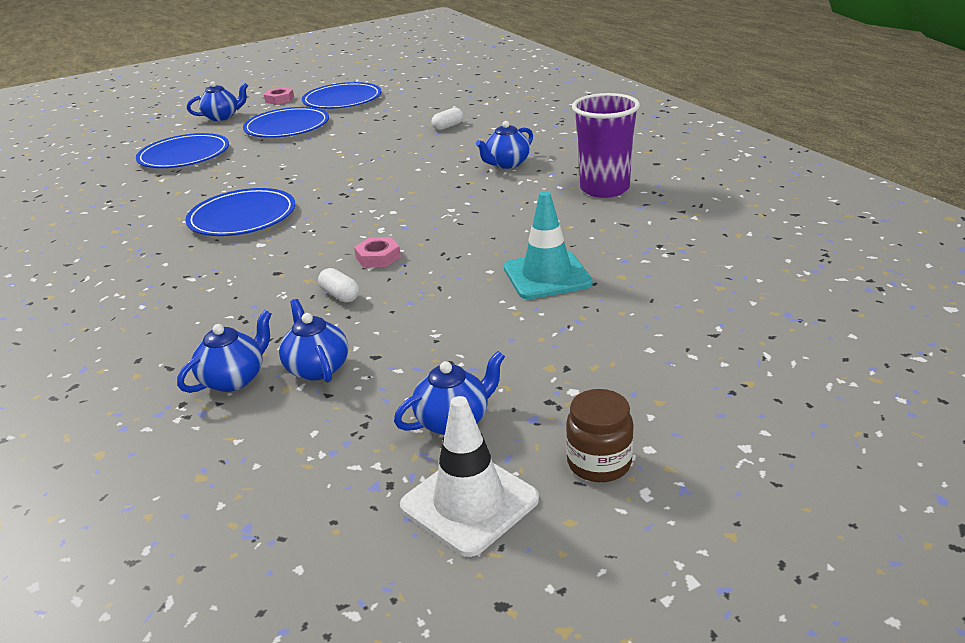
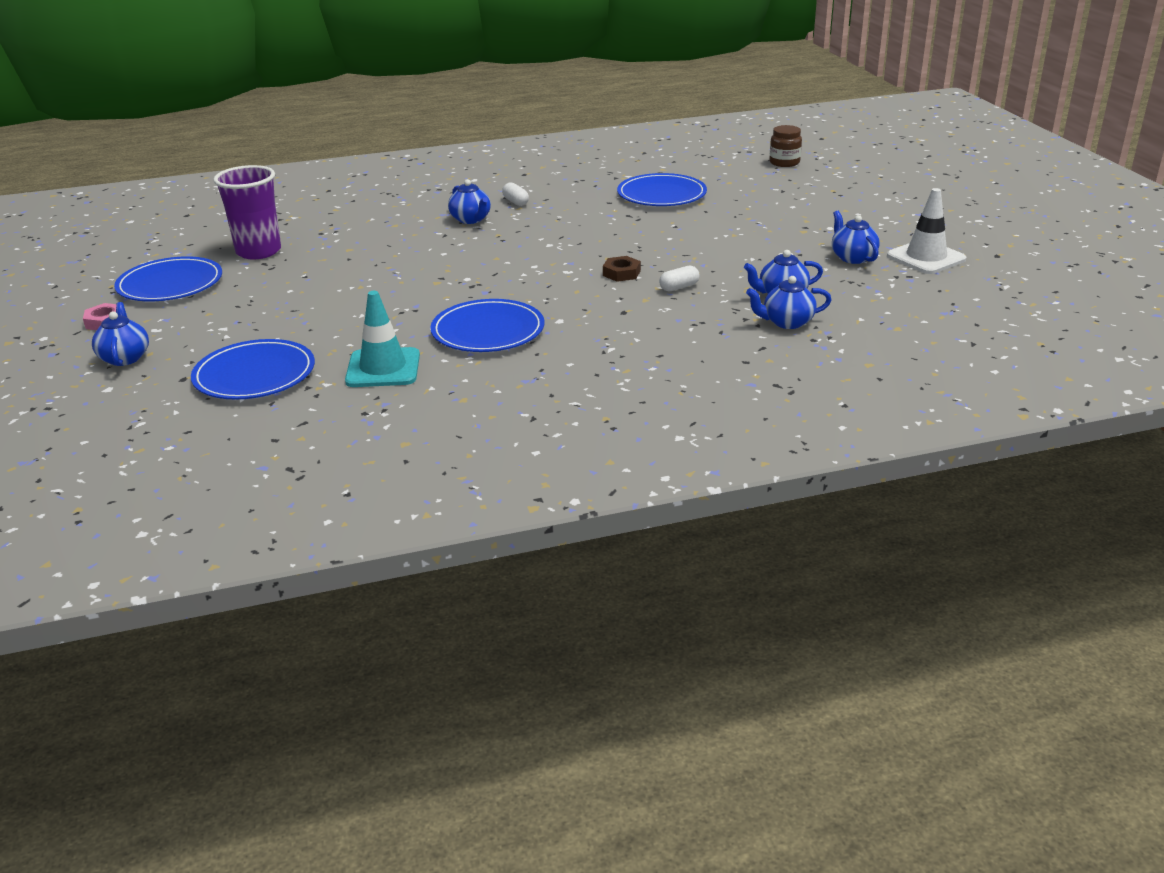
camera: 80 degrees left, 0 degrees up
(234, 379) = (787, 322): blue teapot -> blue teapot turned 60 degrees counterclockwise
(287, 127) = (229, 315): blue plate -> blue plate (661, 195)
(378, 257) = (621, 273): pink nut -> brown nut
(448, 126) = (343, 236): white capsule -> white capsule (515, 202)
(547, 276) = (688, 222): turquoise traffic cone -> turquoise traffic cone (383, 368)
(599, 463) = (896, 228): brown jar -> brown jar (784, 163)
(604, 189) = (557, 193): purple cup -> purple cup (258, 251)

